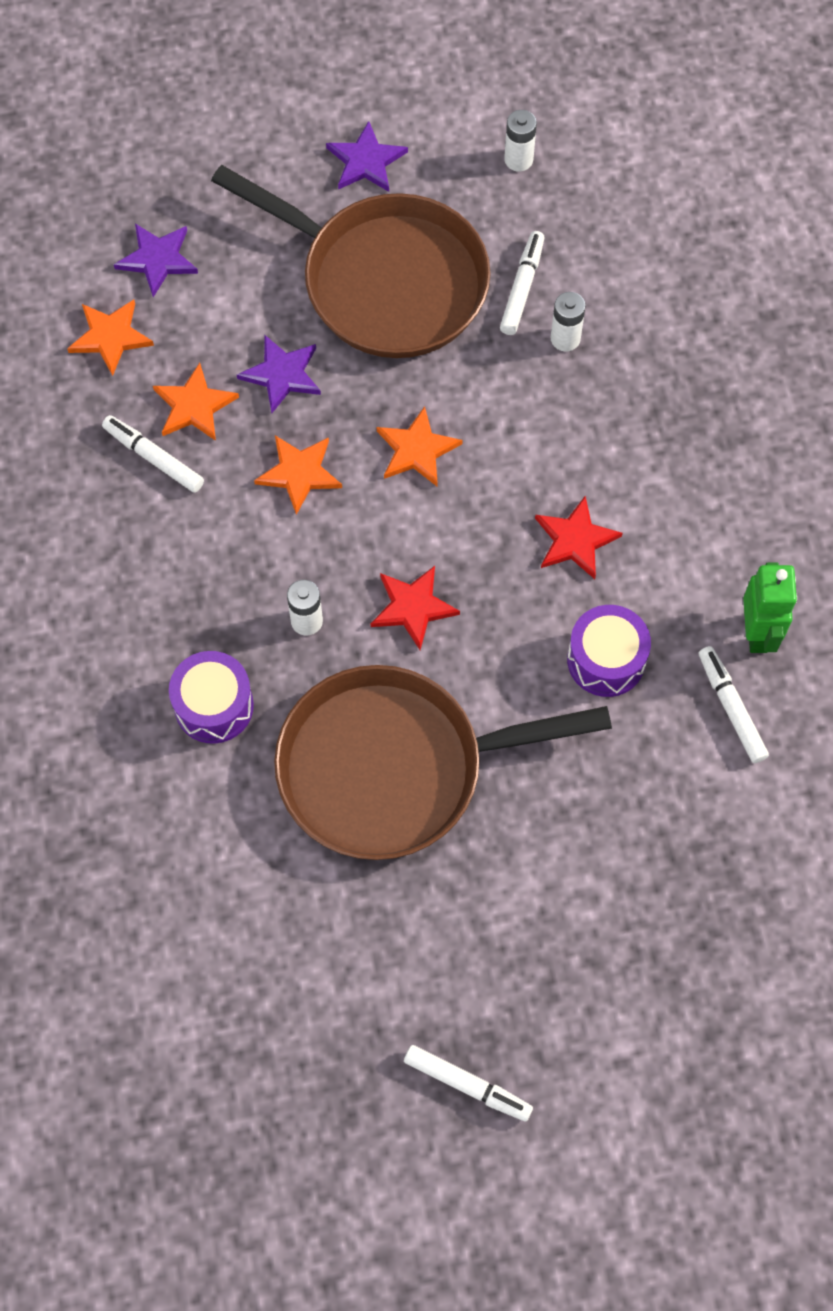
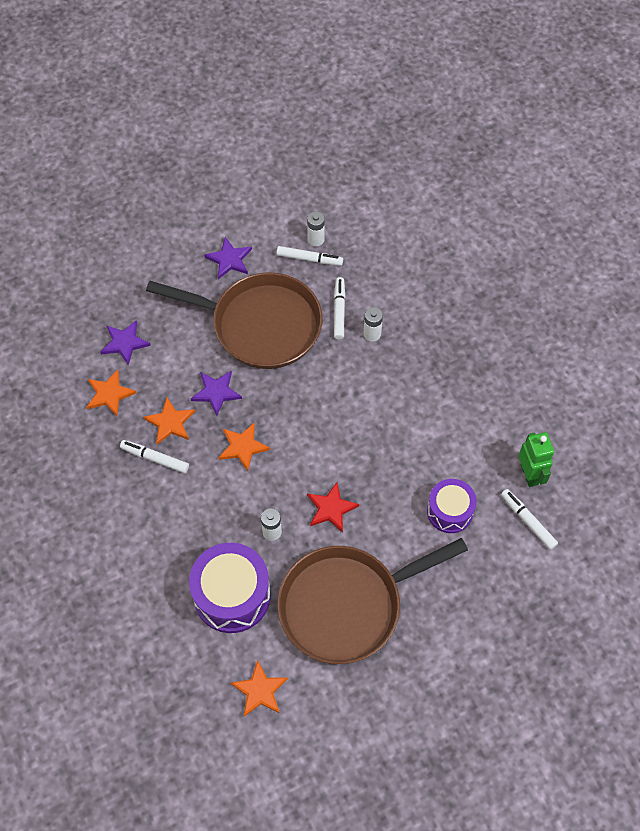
camera: 15 degrees left, 5 degrees down
(214, 706) = (232, 595): purple drum -> purple drum, size x1.61
(417, 450) = (306, 417): orange star -> orange star (260, 690)
(467, 1085) = (445, 781): white marker -> white marker (309, 259)
(575, 540) = (412, 447): red star -> none

